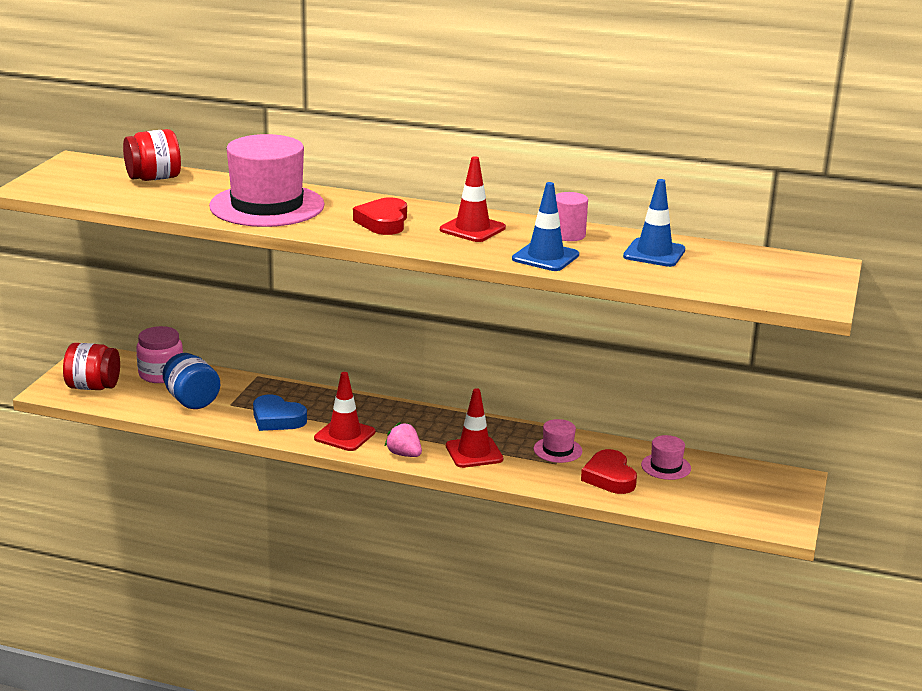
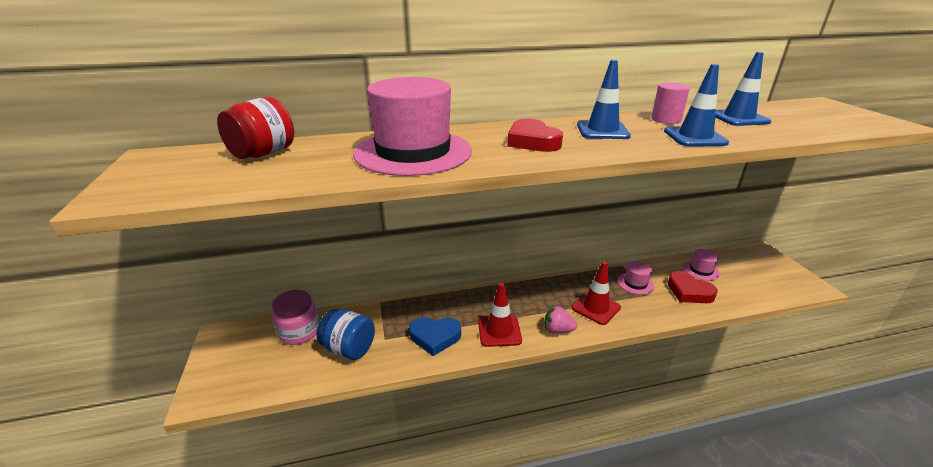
camera: 30 degrees left, 5 degrees up
(93, 387) = (244, 372): red jar -> none
(472, 229) = (602, 130): red traffic cone -> blue traffic cone

